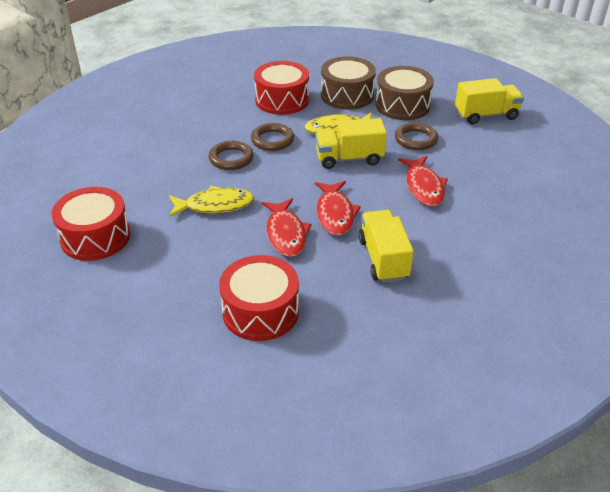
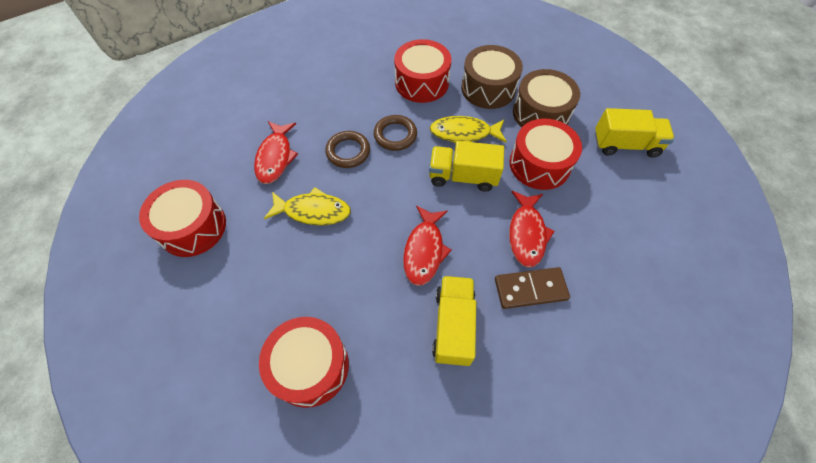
camera: 15 degrees right, 20 degrees up
(286, 234) = (368, 266): red fish -> red fish (275, 157)
(416, 139) = (539, 164): brown ring -> red drum
(442, 222) = (530, 289): none -> brown domino

